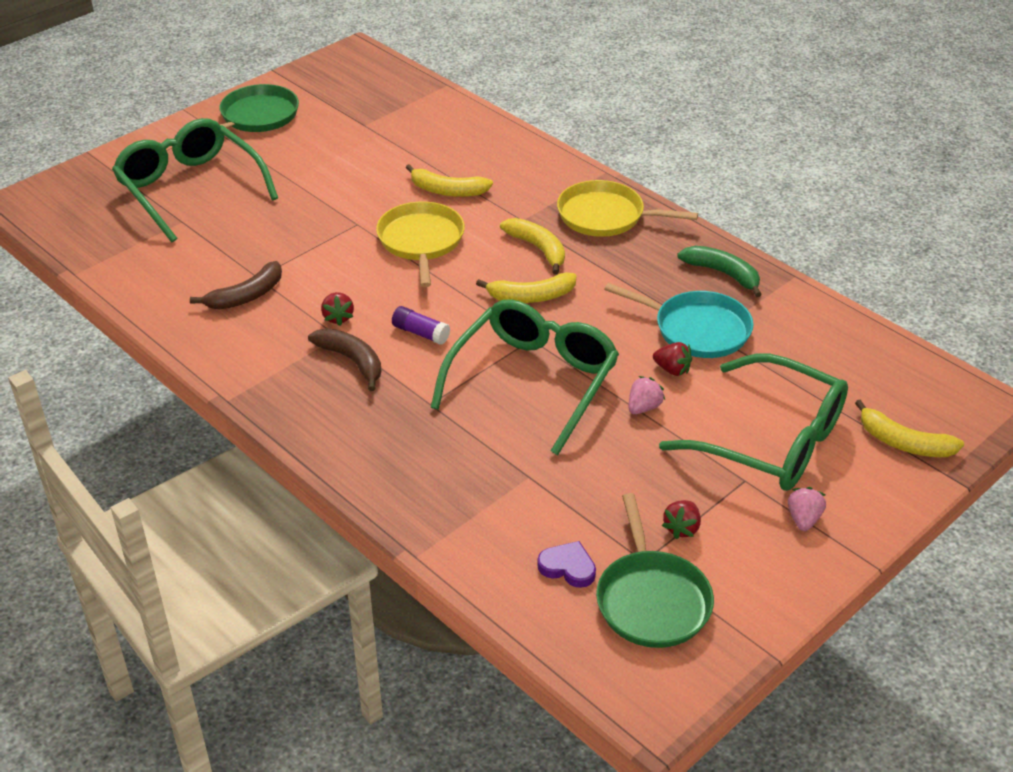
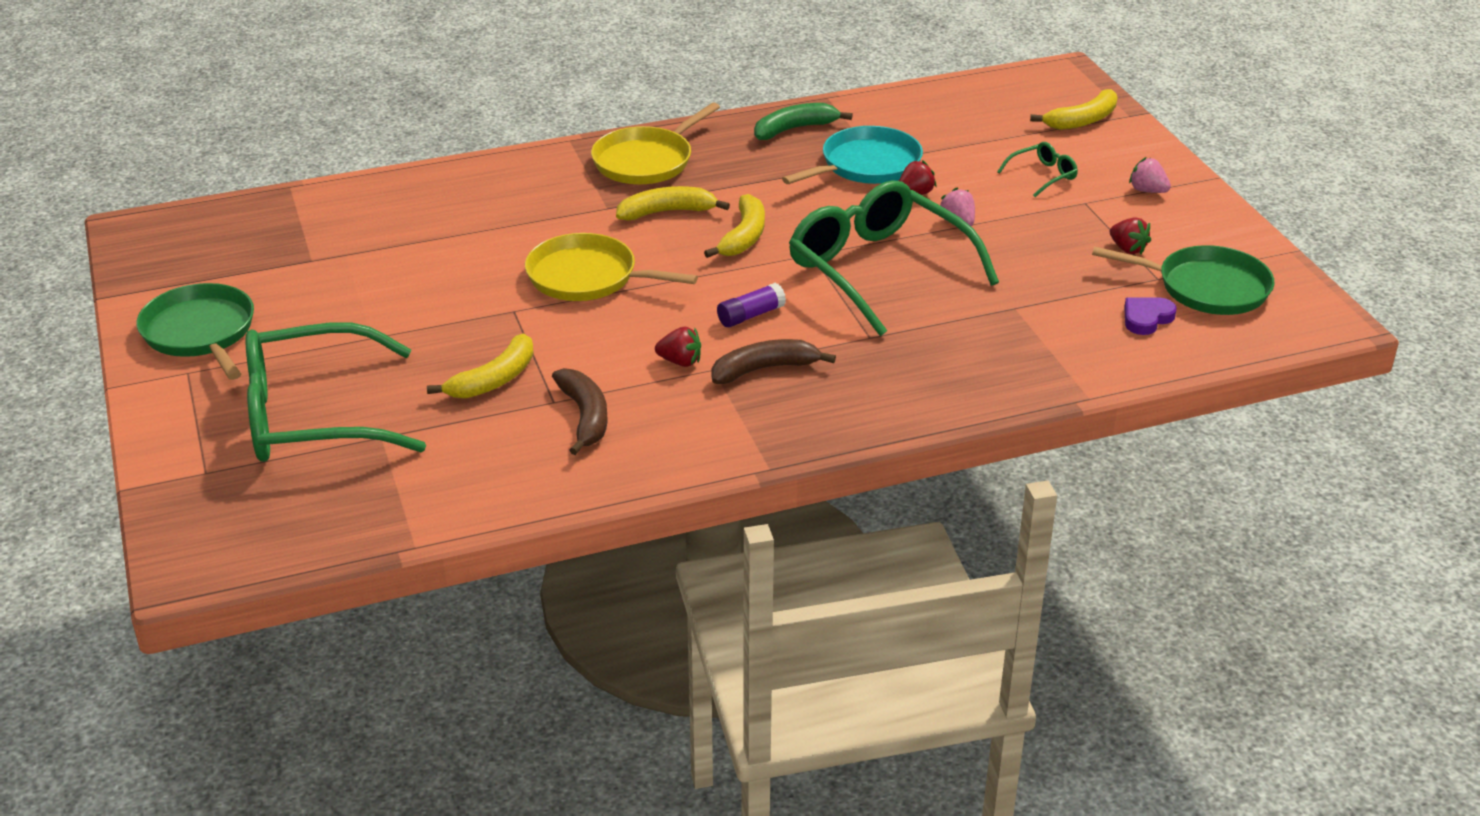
camera: 65 degrees left, 5 degrees down
(447, 191) = (508, 238): yellow banana -> yellow banana (494, 380)
(771, 440) = (1043, 176): green glasses -> green glasses, size x0.41

